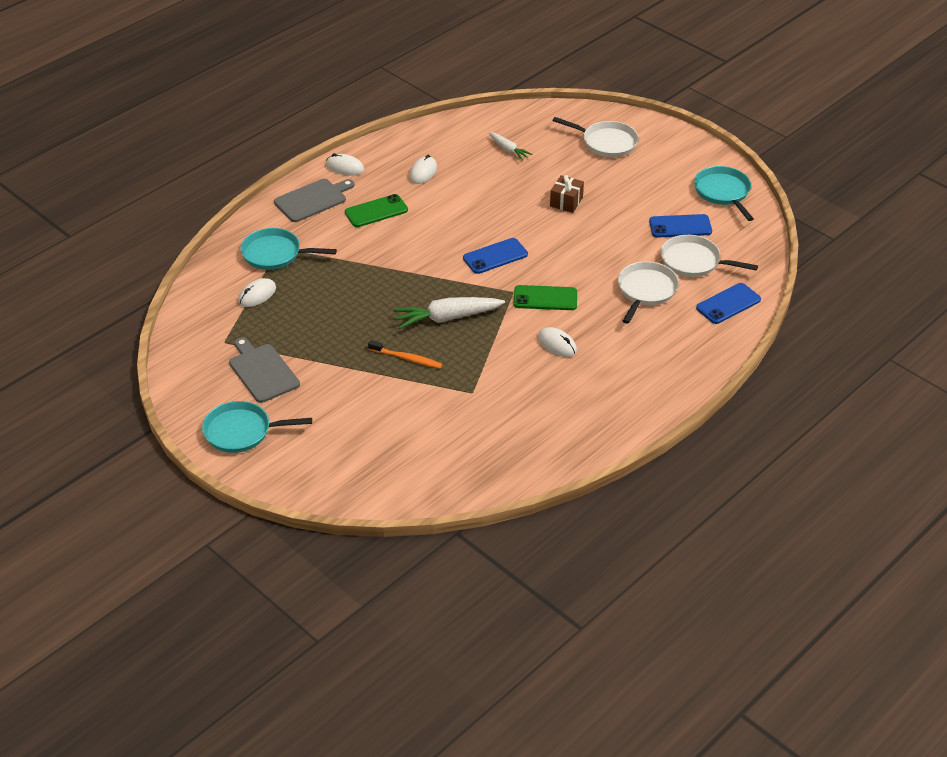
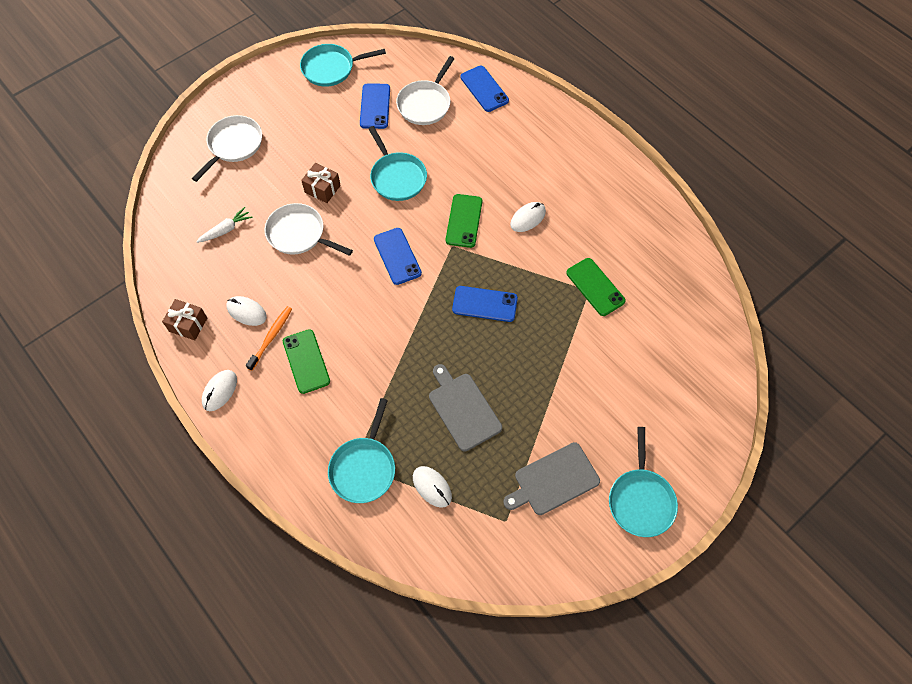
camera: 85 degrees left, 20 degrees up
(312, 200) = (273, 427): grey cutting board -> grey cutting board (463, 409)
(407, 142) = (188, 324): none -> brown gift
(407, 358) = (541, 343): orange toothbrush -> orange toothbrush (271, 337)
(447, 318) = (484, 304): white carrot -> blue phone
(477, 397) = (595, 287): none -> green phone
(591, 249) = (397, 177): none -> turquoise pan
(646, 290) = (461, 143): white pan -> white pan (299, 234)

